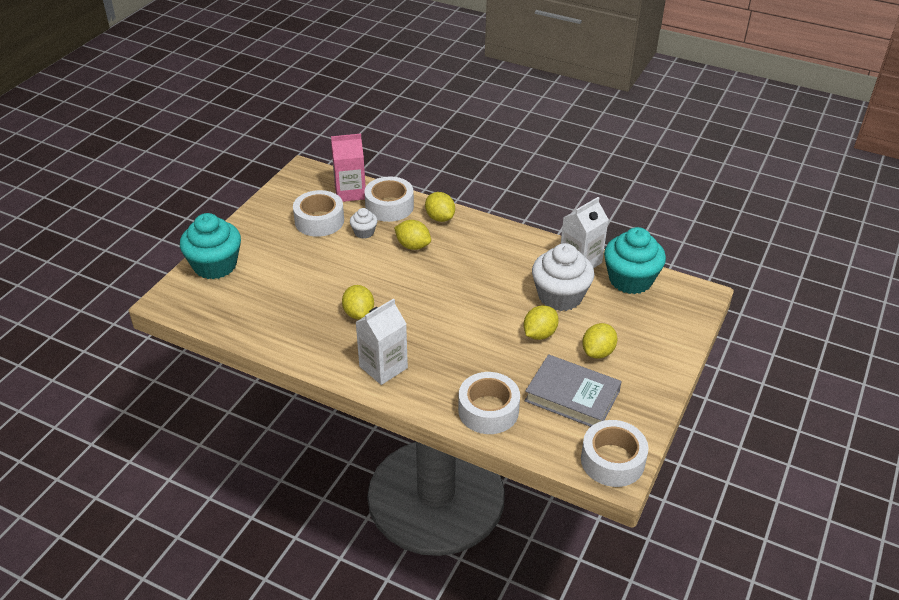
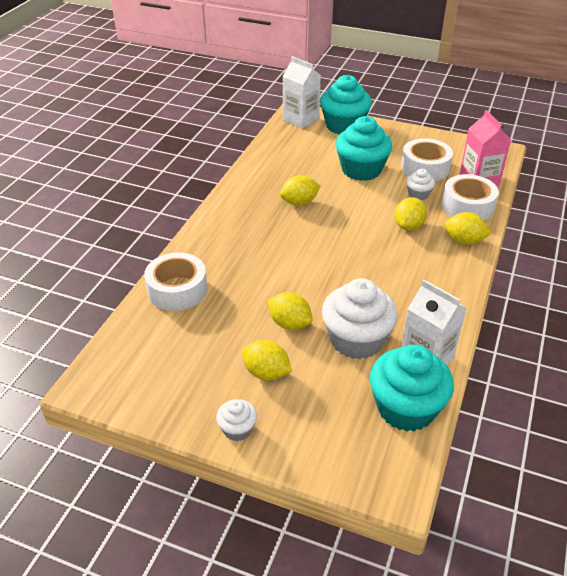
camera: 85 degrees right, 0 degrees up
(310, 263) = (361, 170): none -> turquoise cupcake
(383, 367) = (231, 222): white carton -> white carton (300, 119)
(440, 218) = (464, 241): yellow lemon -> yellow lemon turned 60 degrees clockwise
(572, 396) = (196, 350): grey book -> none
(612, 461) = (104, 382): white tape -> none
(658, 372) = (237, 429): none -> white cupcake

